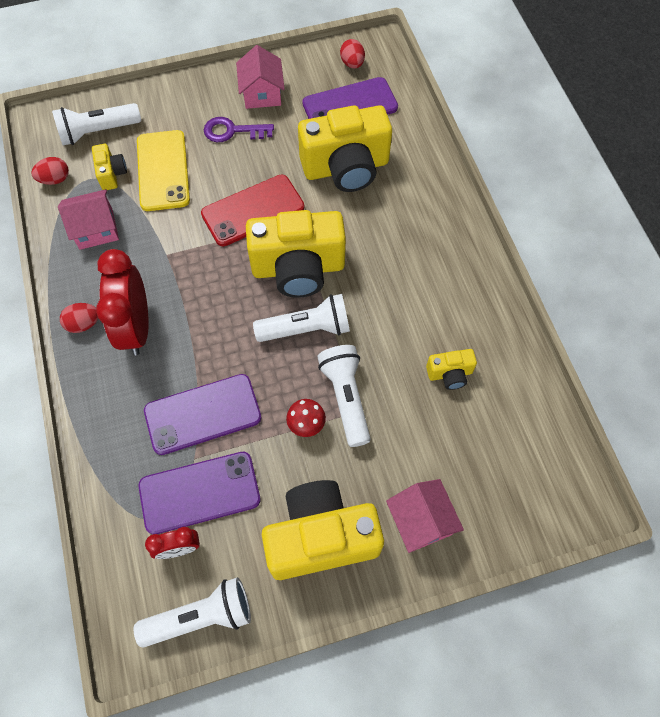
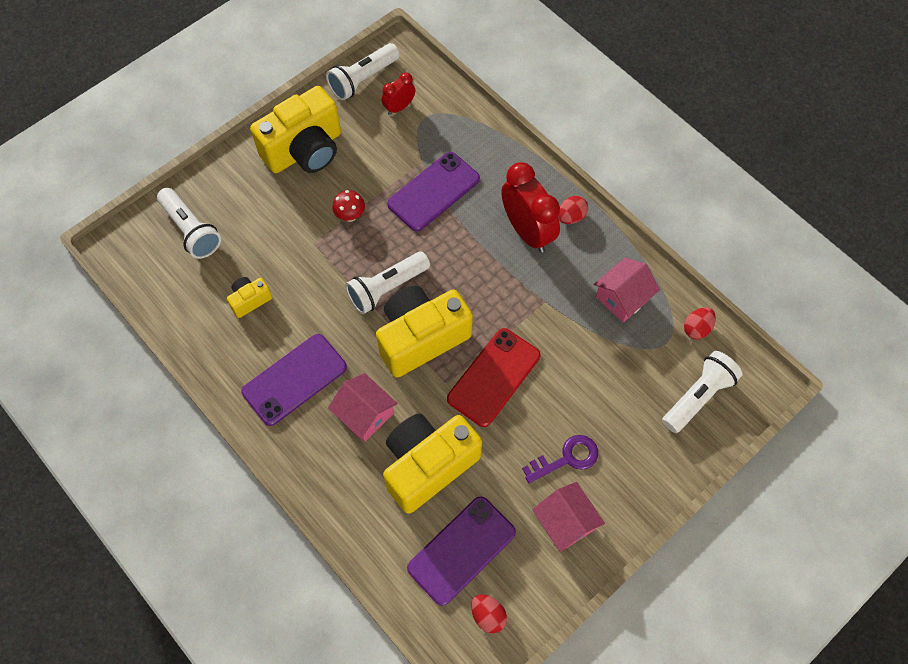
camera: 155 degrees right, 0 degrees up
(112, 174) = (649, 357): yellow camera -> none
(163, 170) = (605, 382): yellow phone -> none
(199, 492) = (405, 143): purple phone -> purple phone (294, 379)
(346, 398) = (328, 247): white flashlight -> white flashlight (191, 230)
(420, 521) = (237, 187): pink house -> pink house (365, 414)

